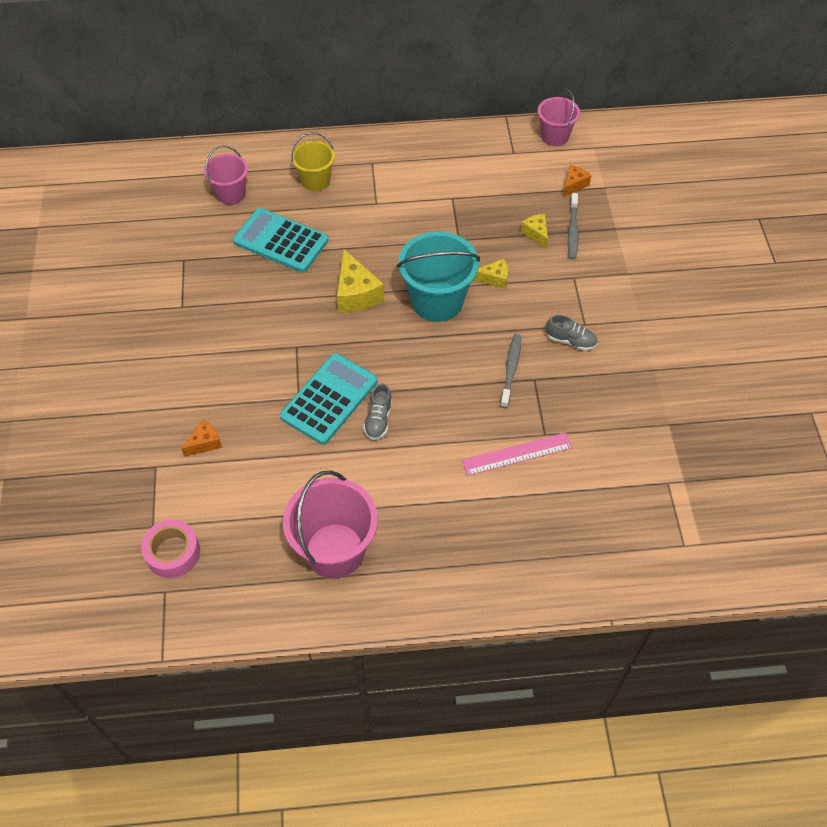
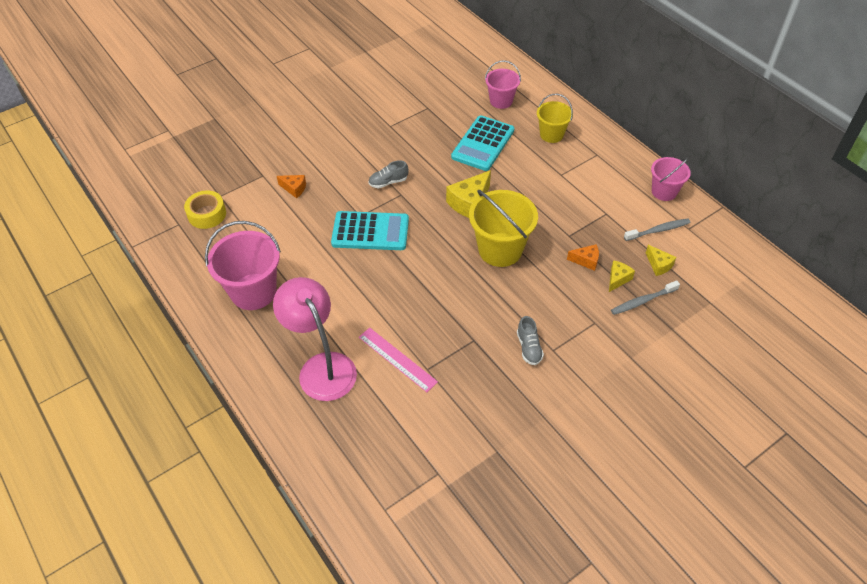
camera: 60 degrees right, 5 degrees down
(173, 553) = (207, 214): pink tape -> yellow tape
(281, 241) = (483, 144): turquoise calculator -> turquoise calculator turned 150 degrees counterclockwise
(378, 420) = (372, 265): grey shoe -> grey shoe (388, 182)
(437, 301) = (500, 250): turquoise bucket -> yellow bucket
(484, 526) = (322, 367): none -> pink lamp
(494, 279) = (550, 273): yellow cheese -> yellow cheese (658, 265)
(511, 369) = (471, 321): grey toothbrush -> grey toothbrush (658, 230)
(554, 136) = (733, 246): pink bucket -> pink bucket (664, 192)
(574, 185) = (692, 281): orange cheese -> orange cheese (586, 261)

